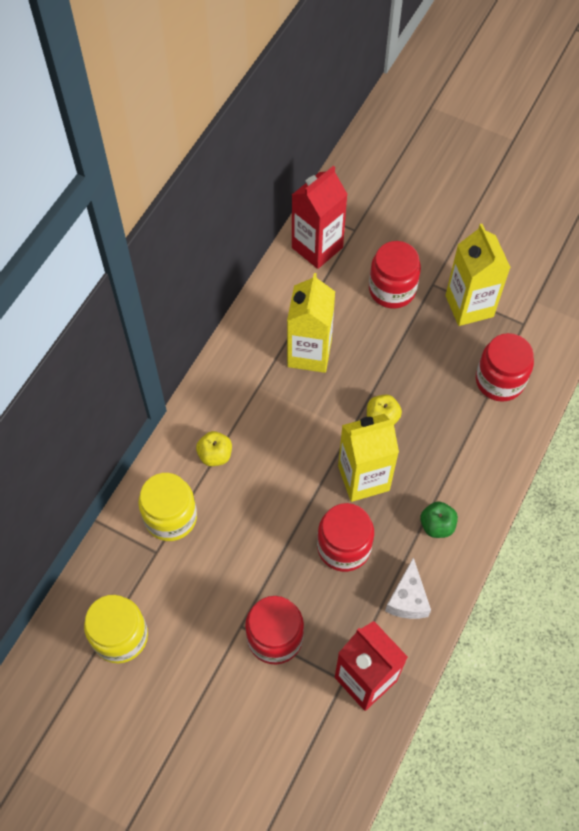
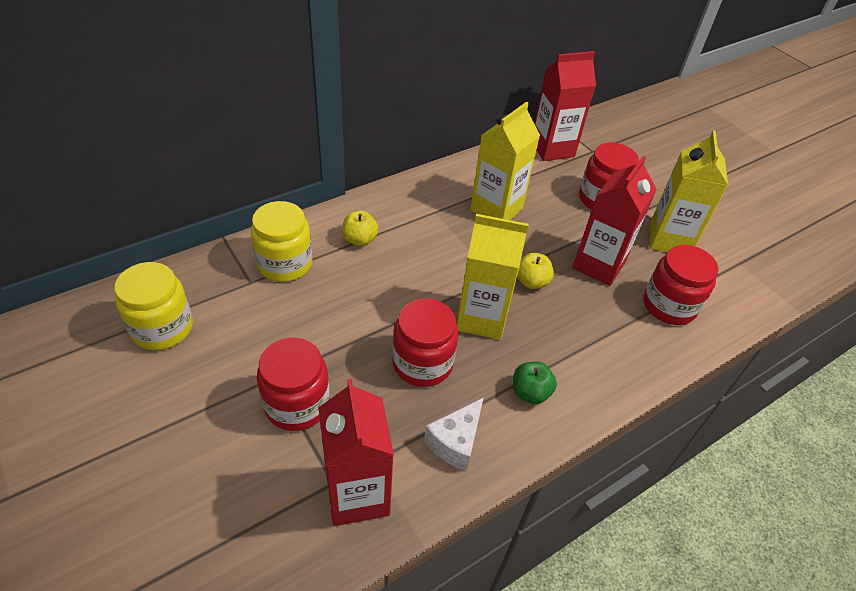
camera: 25 degrees right, 15 degrees down
(426, 368) = (599, 265): none -> red carton

